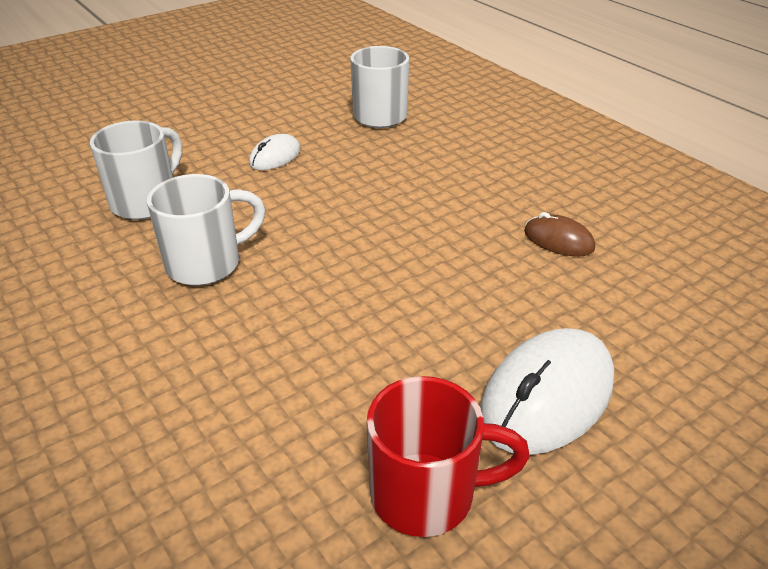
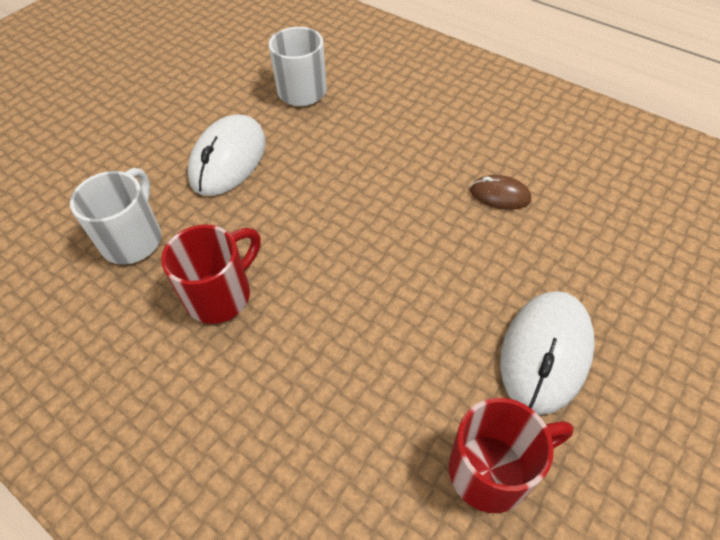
camera: 15 degrees left, 15 degrees up
(206, 264) = (221, 295): white mug -> red mug
(275, 157) = (228, 159): white mouse -> white mouse, size x1.88

